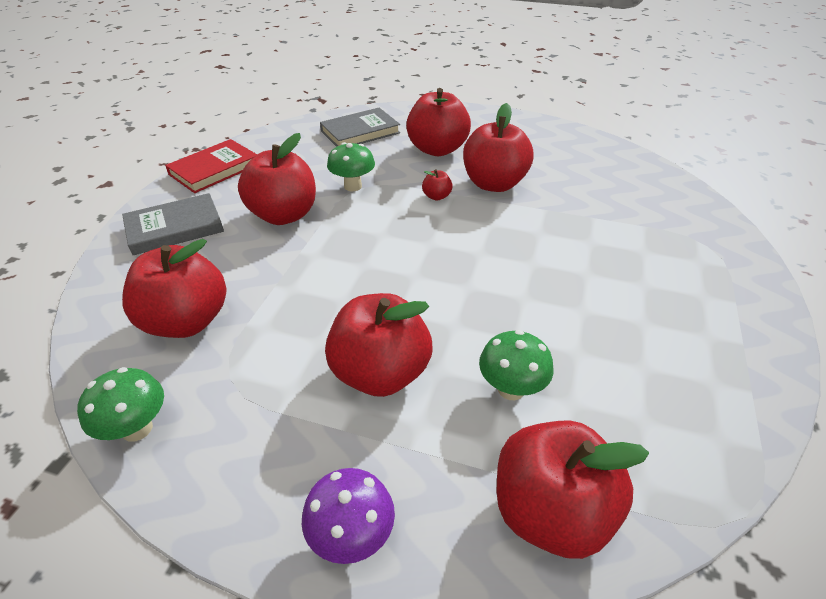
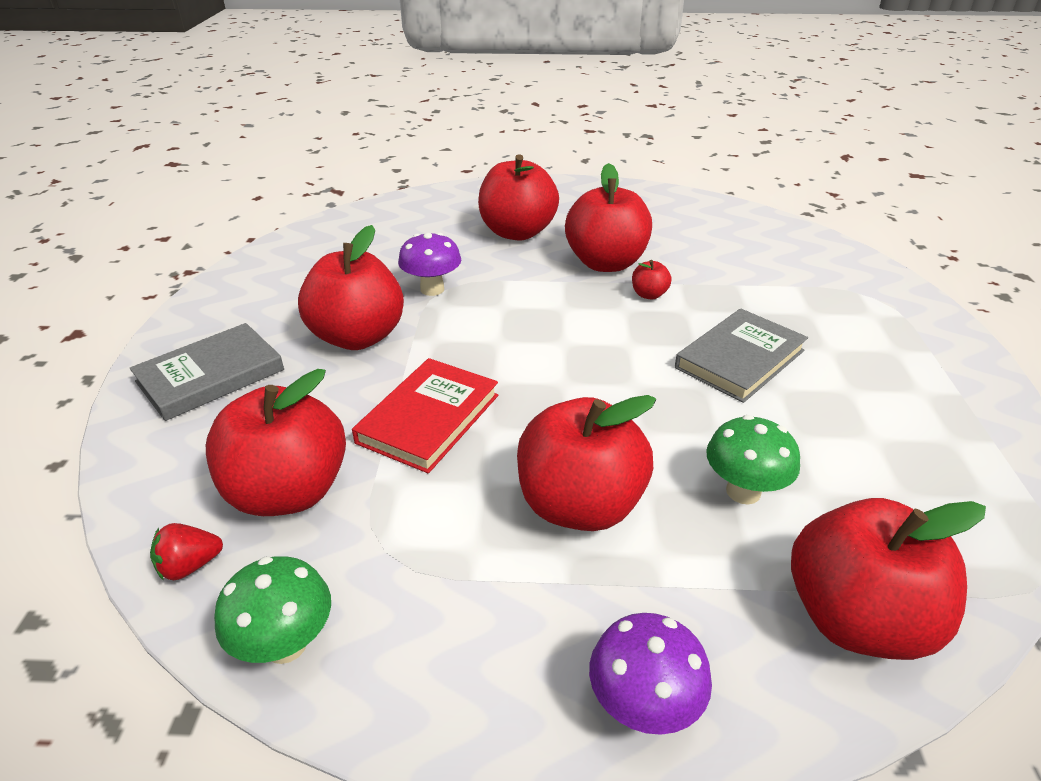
camera: 15 degrees left, 5 degrees down
(103, 360) = (190, 566): none -> red strawberry
(215, 169) = (232, 294): red book -> red book (429, 418)
(353, 186) = (432, 289): green mushroom -> purple mushroom
(360, 132) = (409, 224): grey book -> grey book (740, 359)
(436, 196) = (544, 287): red apple -> red apple (649, 295)

